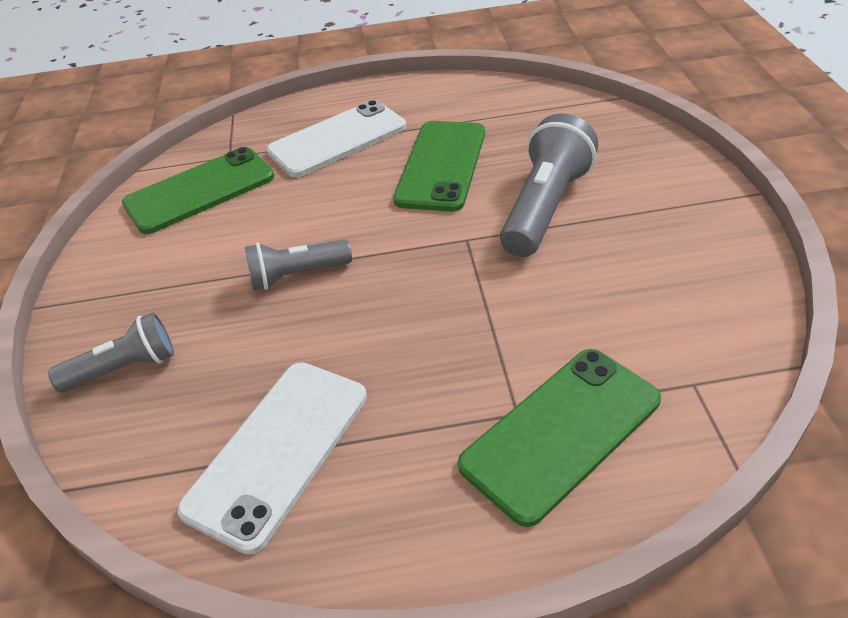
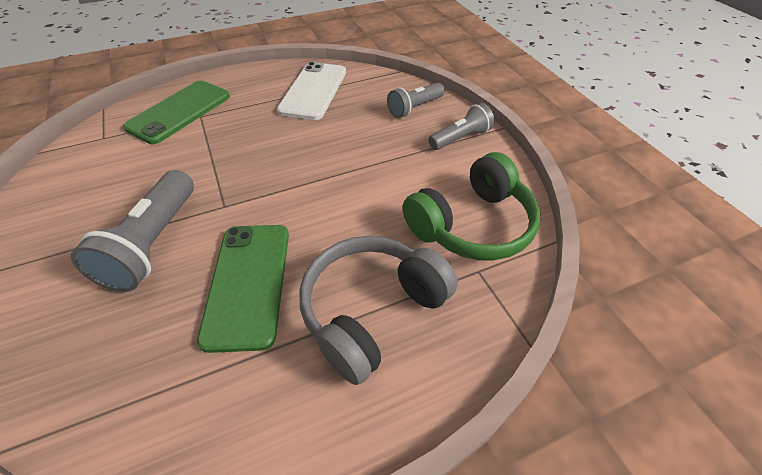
camera: 160 degrees right, 5 degrees up
(200, 191) = (472, 224): green phone -> green headphones
(297, 275) = (343, 165): grey flashlight -> grey flashlight (460, 138)
(337, 139) = (372, 311): white phone -> grey headphones

